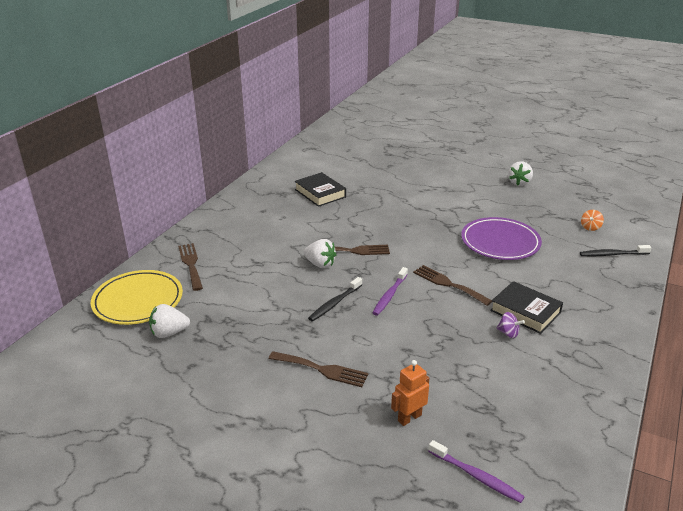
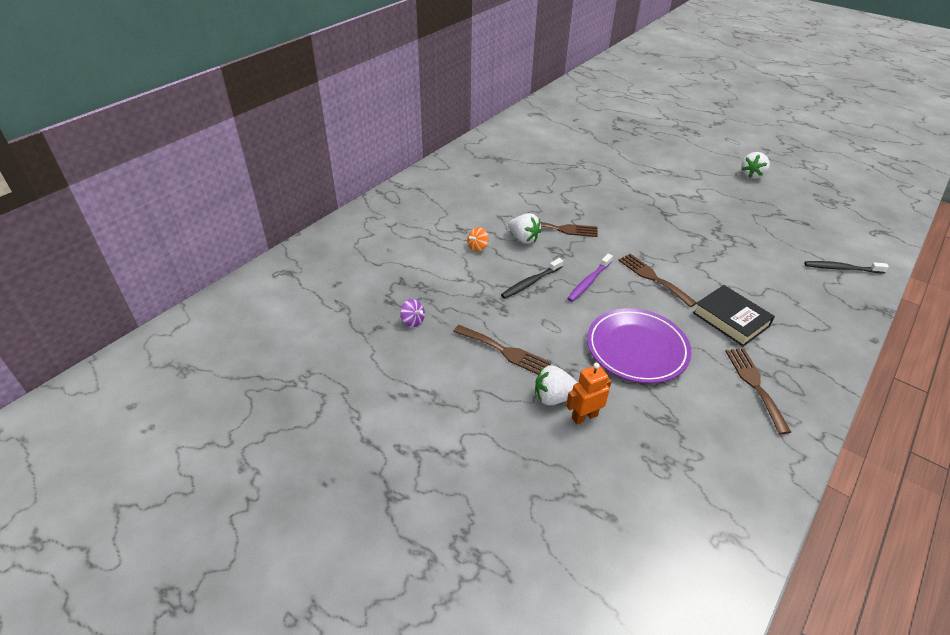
camera: 10 degrees right, 10 degrees up
(138, 301) = (339, 253): yellow plate -> none
(169, 333) = (362, 290): white strawberry -> white strawberry (553, 397)
(191, 264) = (396, 222): brown fork -> brown fork (755, 385)
(320, 193) = (538, 163): black book -> none
(476, 476) = (643, 491): purple toothbrush -> none
(500, 242) = (718, 239): purple plate -> purple plate (637, 348)
(508, 333) = (707, 341): purple spinning top -> purple spinning top (413, 321)
(590, 227) = (822, 235): orange spinning top -> orange spinning top (477, 247)

